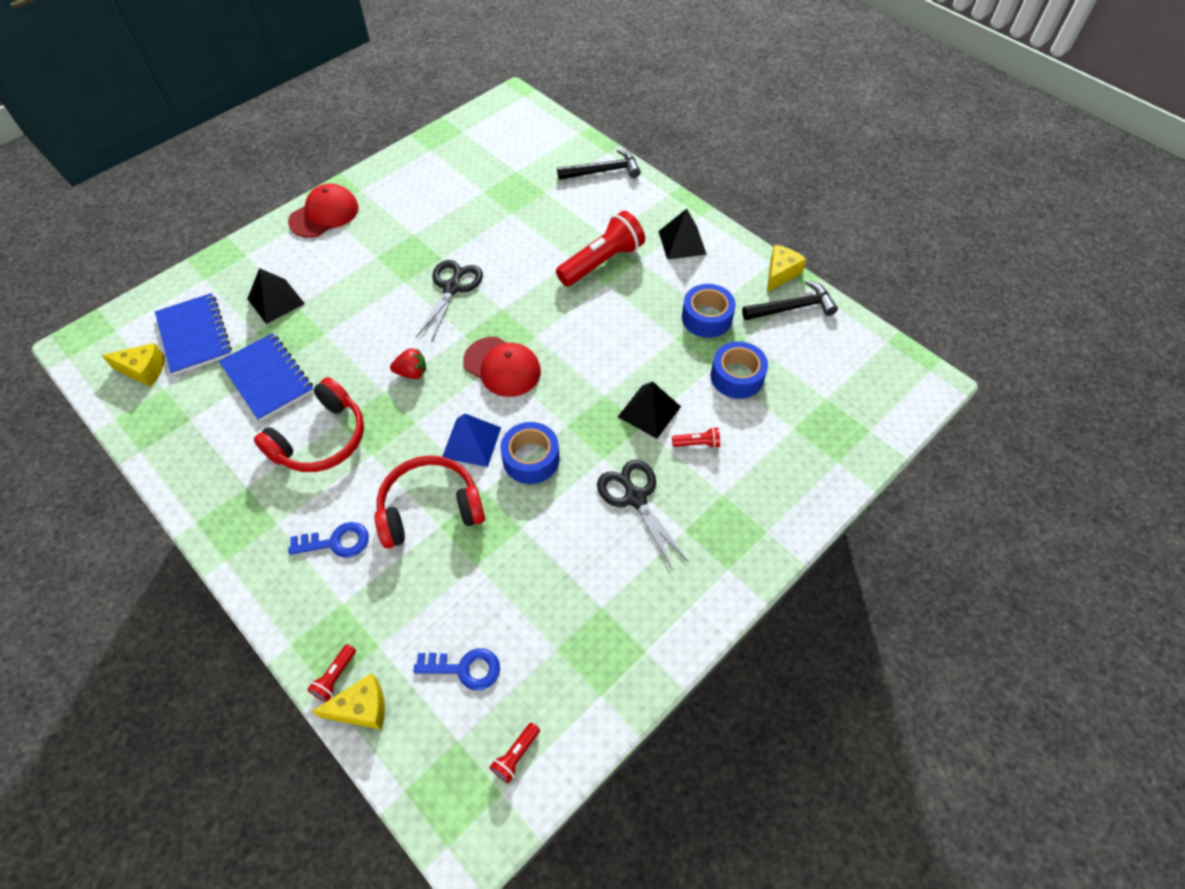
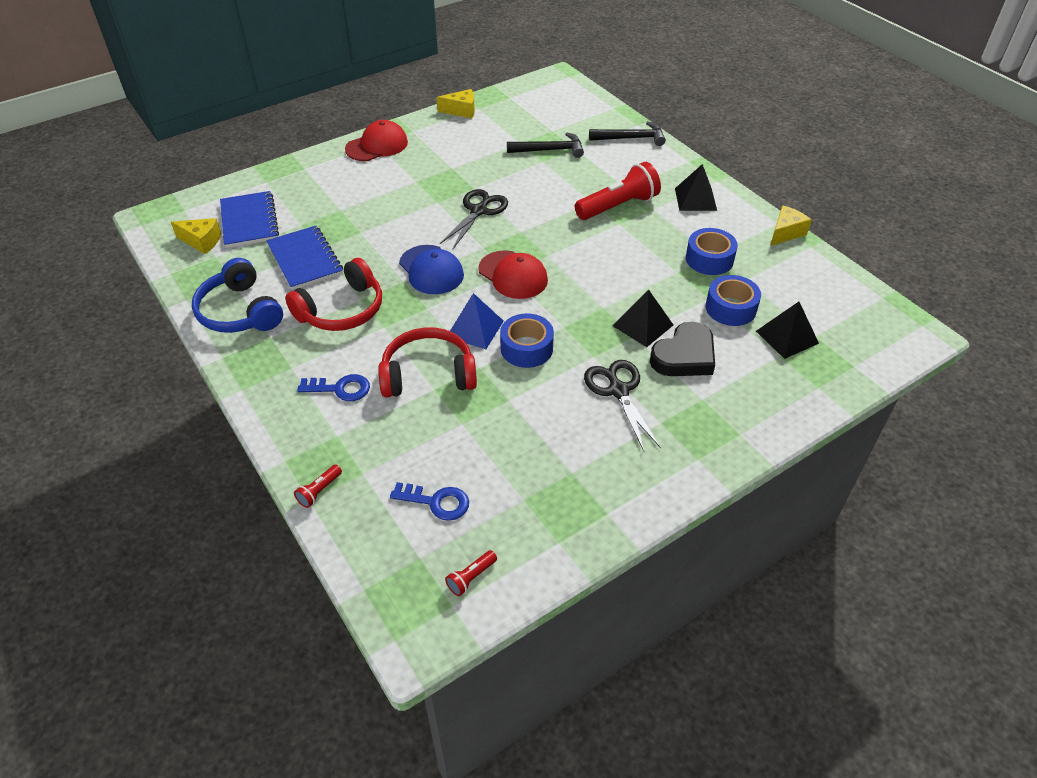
camera: 10 degrees right, 10 degrees down
(205, 458) = (240, 311): none -> blue headphones
(276, 301) = (323, 204): black pyramid -> black pyramid (787, 337)
(362, 708) = (338, 519): yellow cheese -> yellow cheese (461, 111)
(412, 373) = (431, 270): red strawberry -> blue cap
(697, 443) = (684, 356): red flashlight -> black heart
(792, 307) = (793, 260): black hammer -> black hammer (550, 150)

